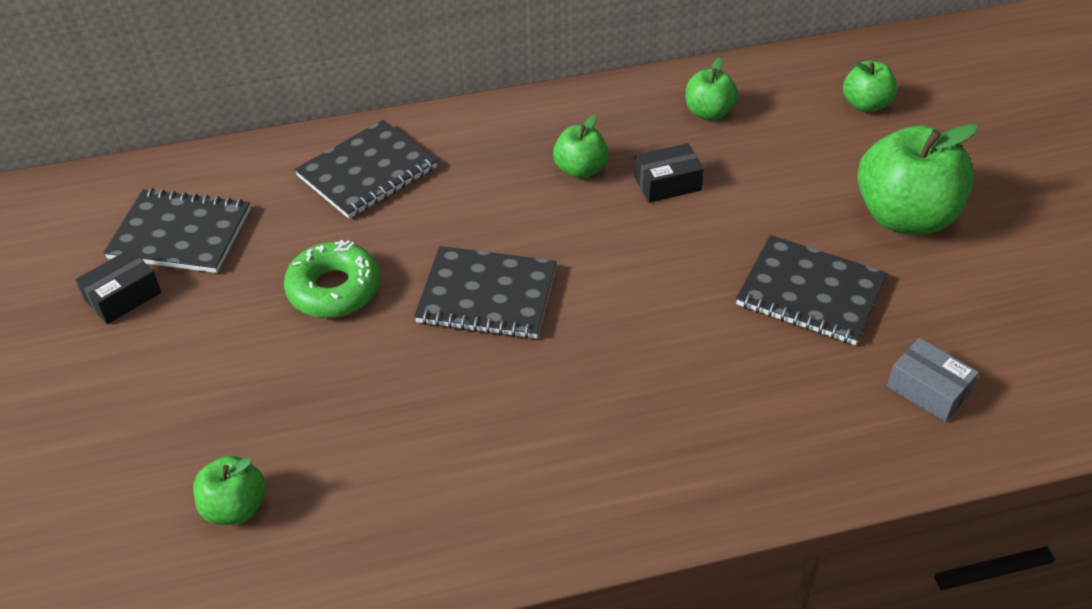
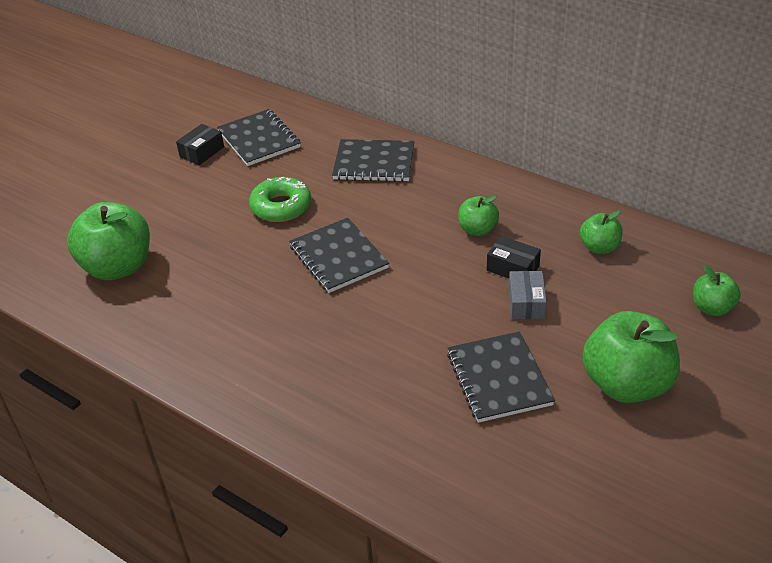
camera: 50 degrees right, 5 degrees down
(123, 297) = (202, 152): black box -> black box turned 60 degrees counterclockwise
(235, 507) = (118, 267): green apple -> green apple, size x1.91
(928, 390) = (480, 477): grey box -> grey box (526, 303)

